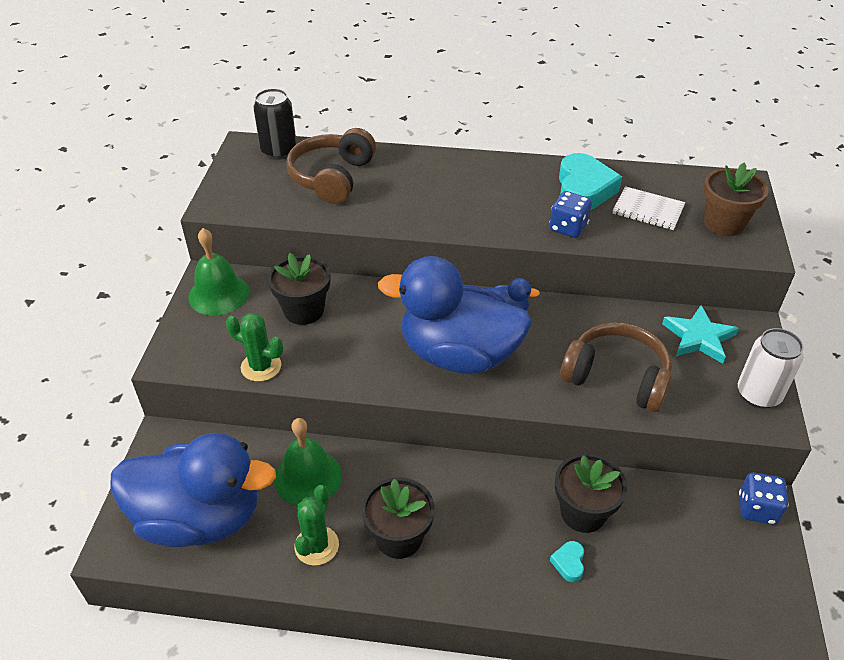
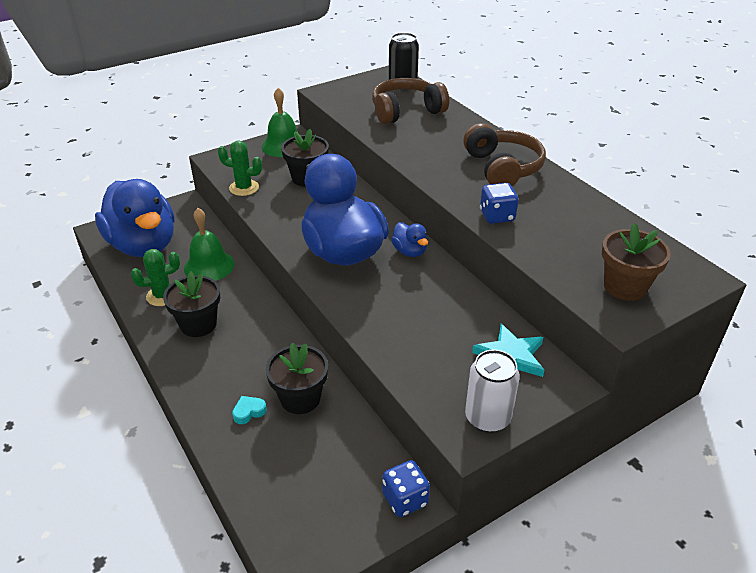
camera: 50 degrees right, 5 degrees down
(261, 367) = (244, 188): green cactus -> green cactus turned 60 degrees counterclockwise
(583, 189) = (553, 204): turquoise heart -> none
(616, 377) = (409, 331): brown headphones -> brown headphones (502, 168)
(648, 210) = (578, 242): white notebook -> none

